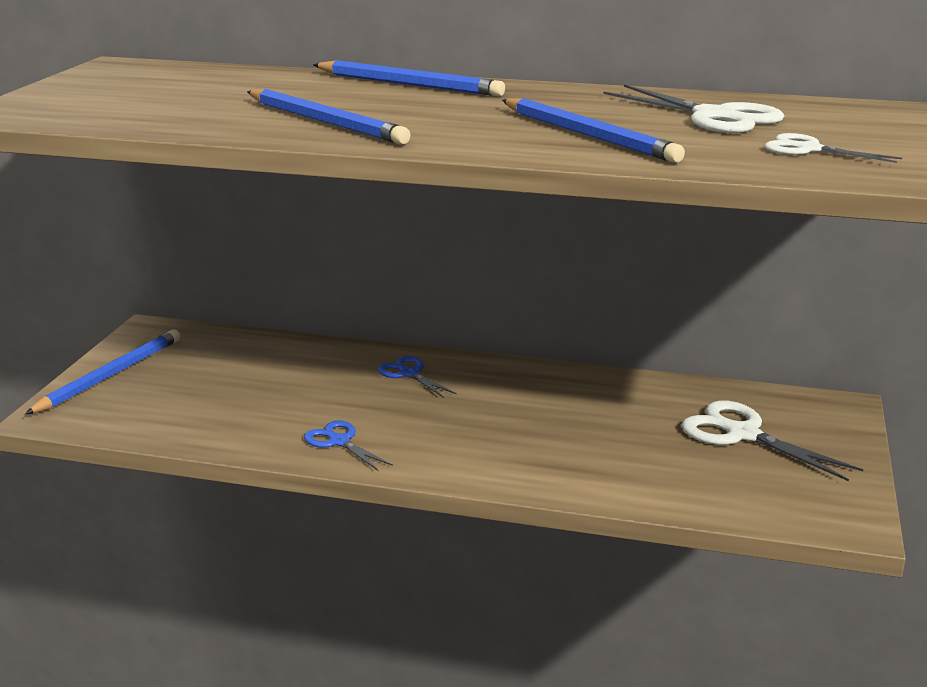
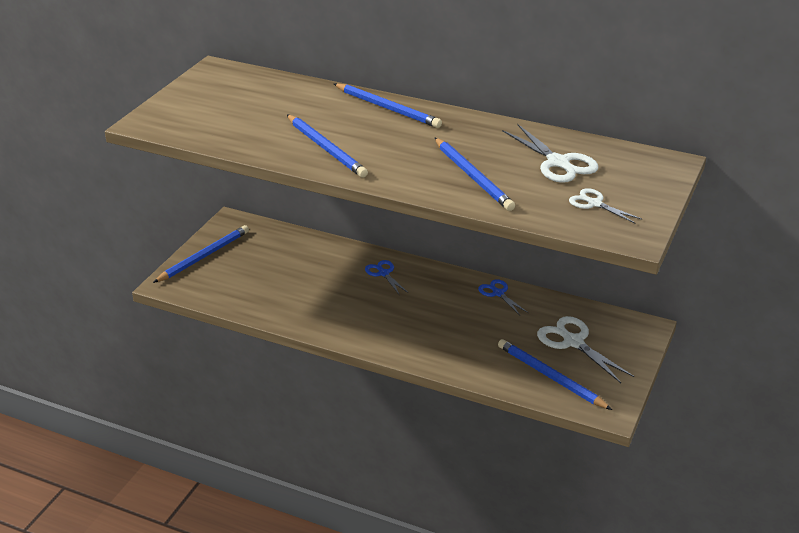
camera: 10 degrees right, 10 degrees up
(338, 441) = (330, 320): blue scissors -> blue scissors (498, 293)
(730, 484) = (550, 377): none -> blue pencil

